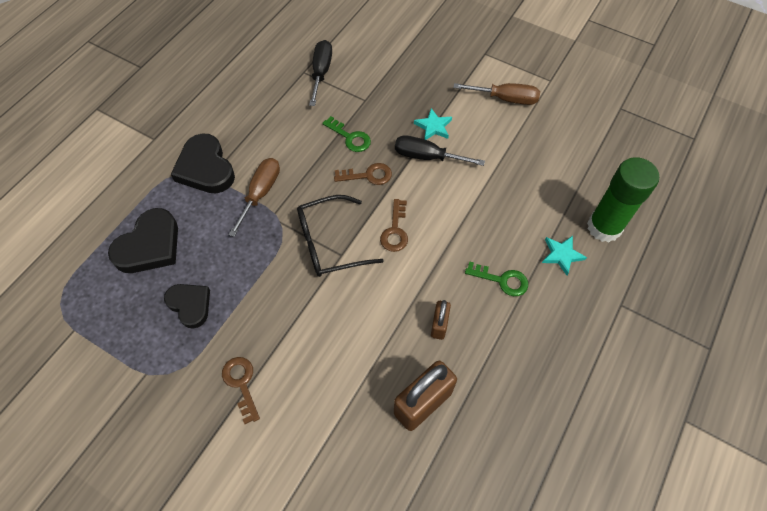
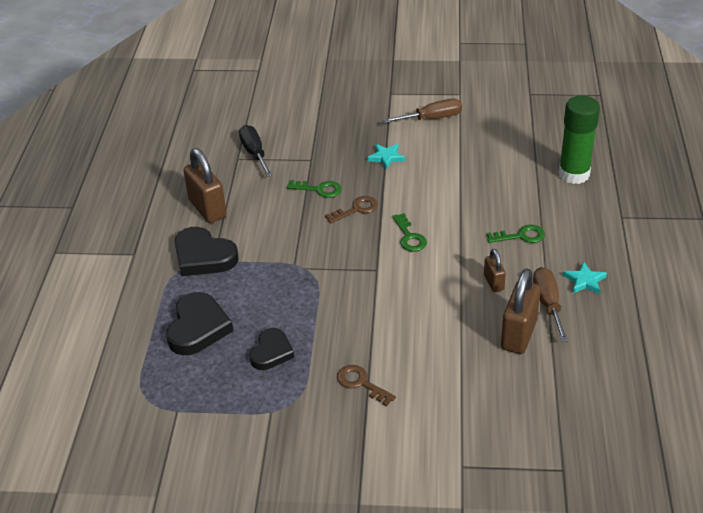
camera: 25 degrees left, 20 degrees down
(190, 305) = (271, 352): black heart -> black heart turned 90 degrees clockwise
(243, 117) = (207, 209): none -> brown padlock
(260, 193) = (270, 255): brown screwdriver -> brown screwdriver (548, 304)
(330, 243) = (361, 265): black glasses -> none
(395, 230) = (409, 237): brown key -> green key
(427, 157) = (397, 179): black screwdriver -> none
(562, 255) = (555, 203): turquoise star -> turquoise star (584, 281)

